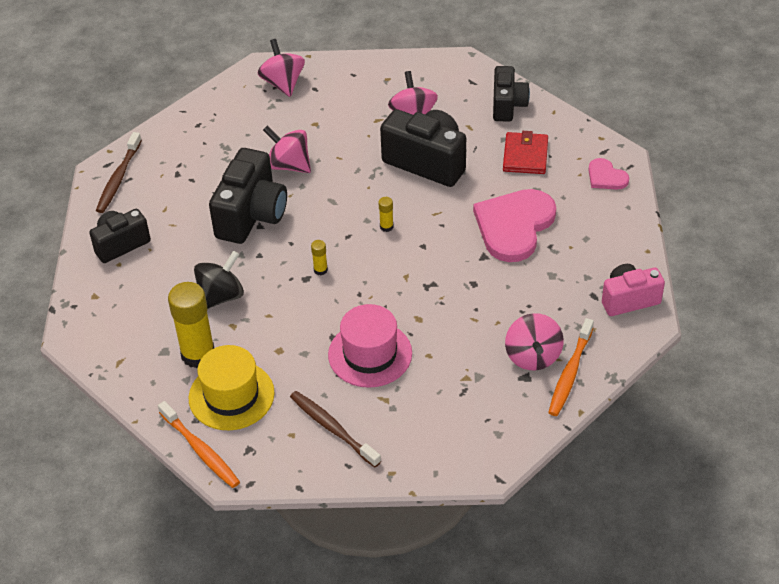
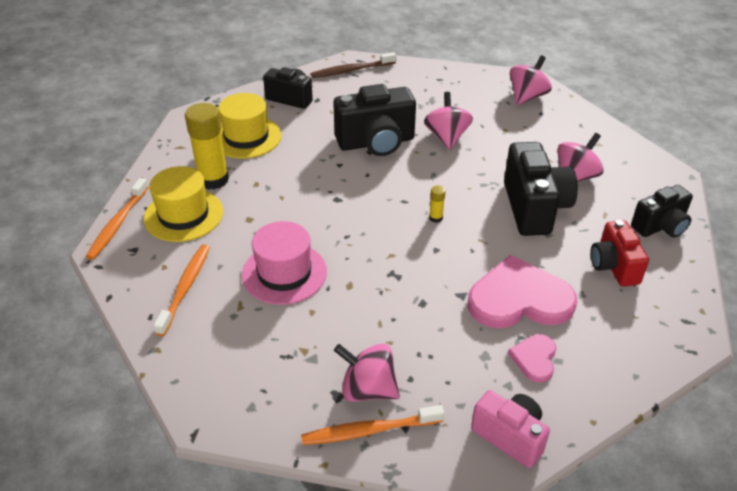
camera: 55 degrees right, 5 degrees down
(153, 304) = (246, 137): none -> yellow hat
(221, 296) = (280, 164): black spinning top -> none
(320, 270) = (353, 203): yellow glue stick -> none
(332, 428) = (185, 288): brown toothbrush -> orange toothbrush
(525, 156) = (613, 266): red wallet -> red camera
(533, 356) = (368, 389): pink spinning top -> pink spinning top turned 60 degrees clockwise
(606, 177) = (655, 338): pink heart -> pink heart (534, 358)

